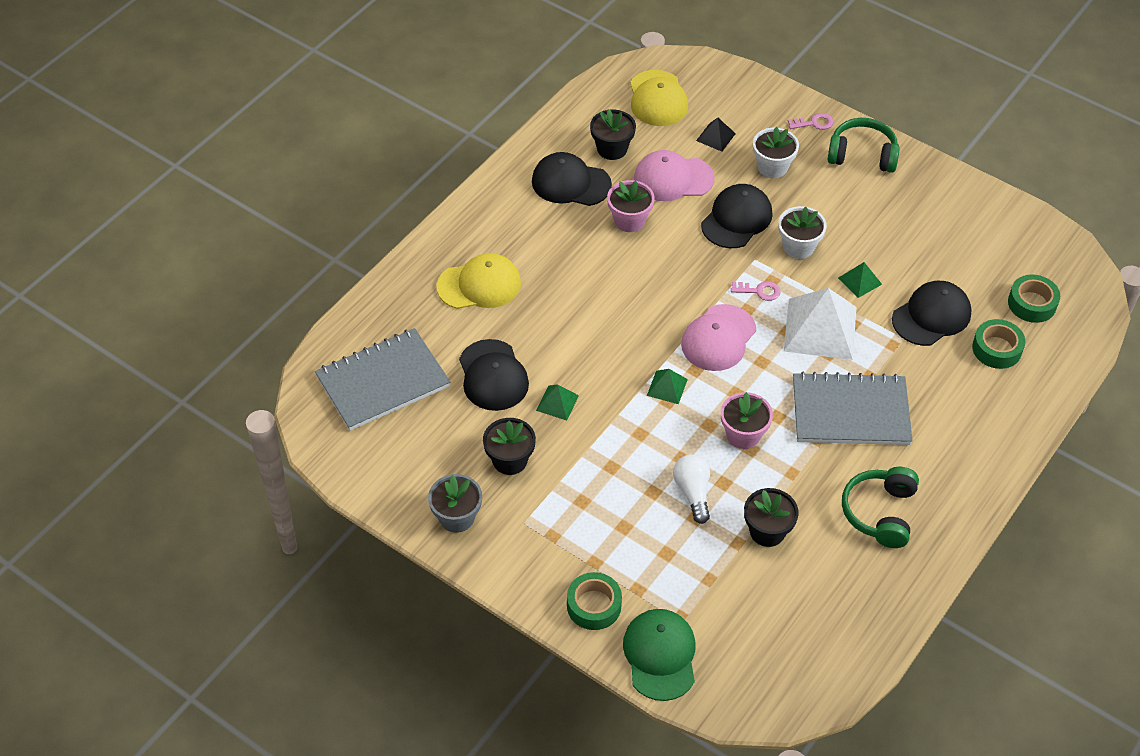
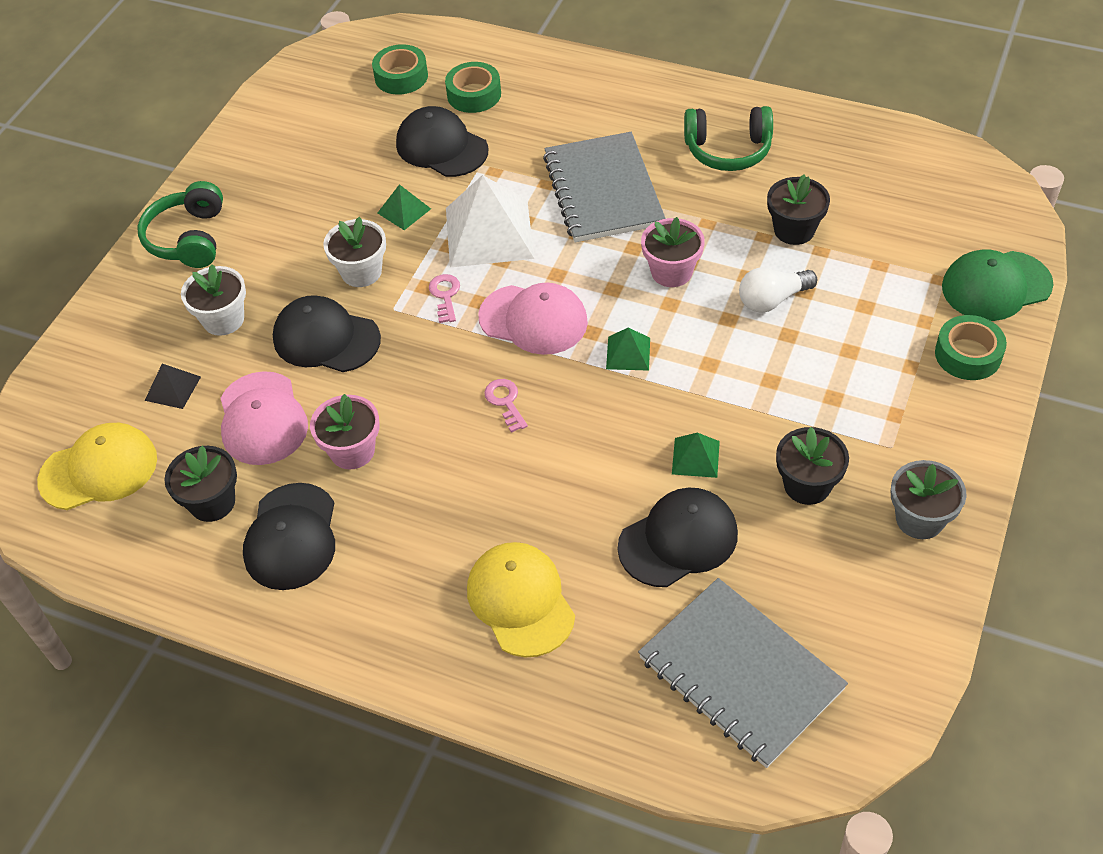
camera: 100 degrees left, 0 degrees up
(814, 123) = (134, 292): pink key -> pink key (505, 402)

